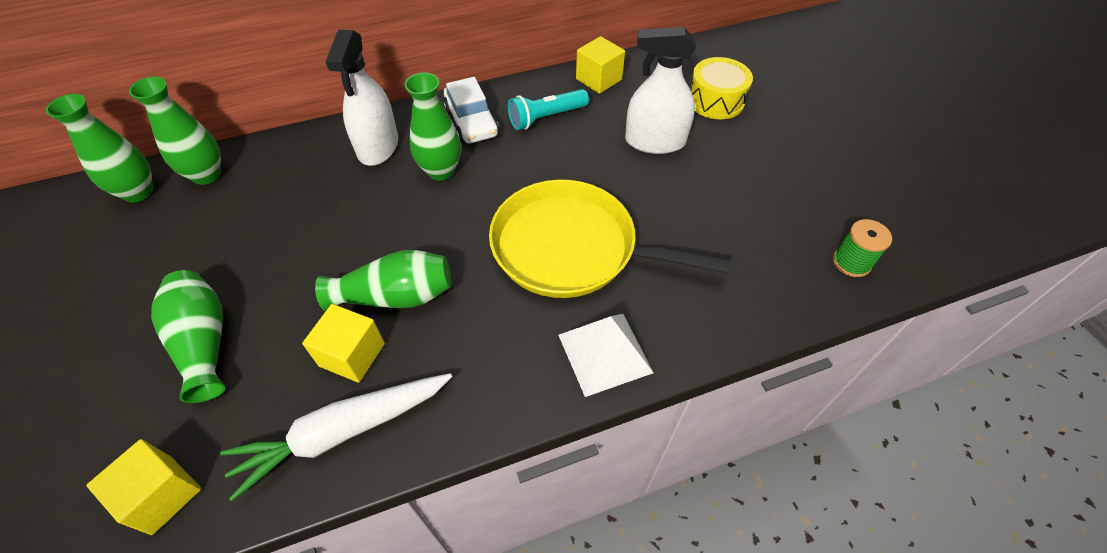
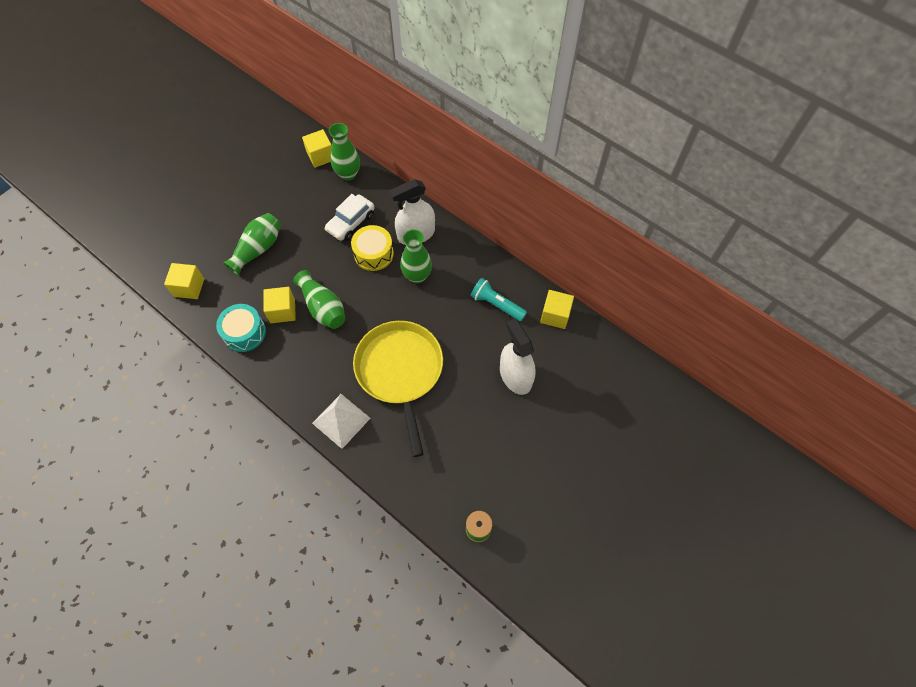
camera: 60 degrees right, 10 degrees up
(138, 192) = (321, 156): green vase -> yellow cube
(342, 432) = (244, 333): white carrot -> turquoise drum
(471, 122) = (466, 267): white car -> white car (351, 222)
(715, 100) = (582, 396): yellow drum -> yellow drum (373, 254)

